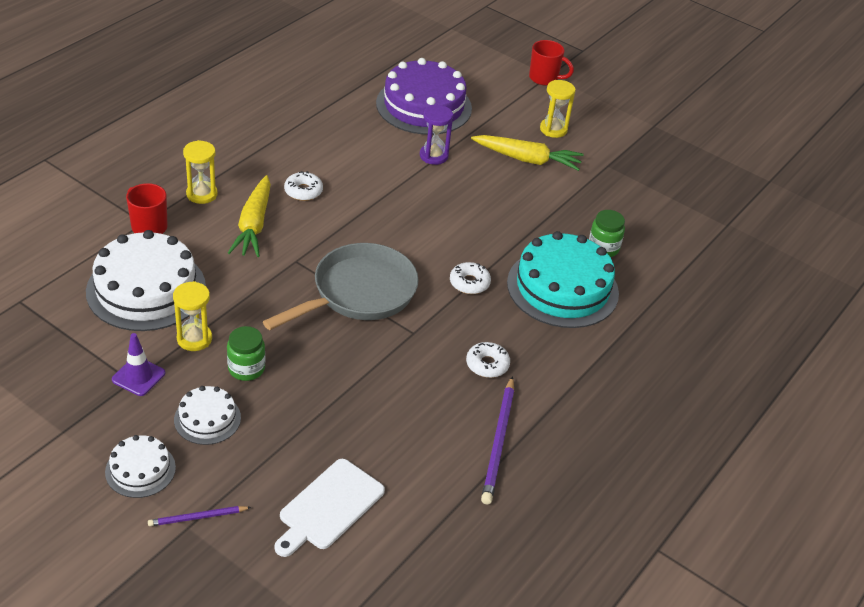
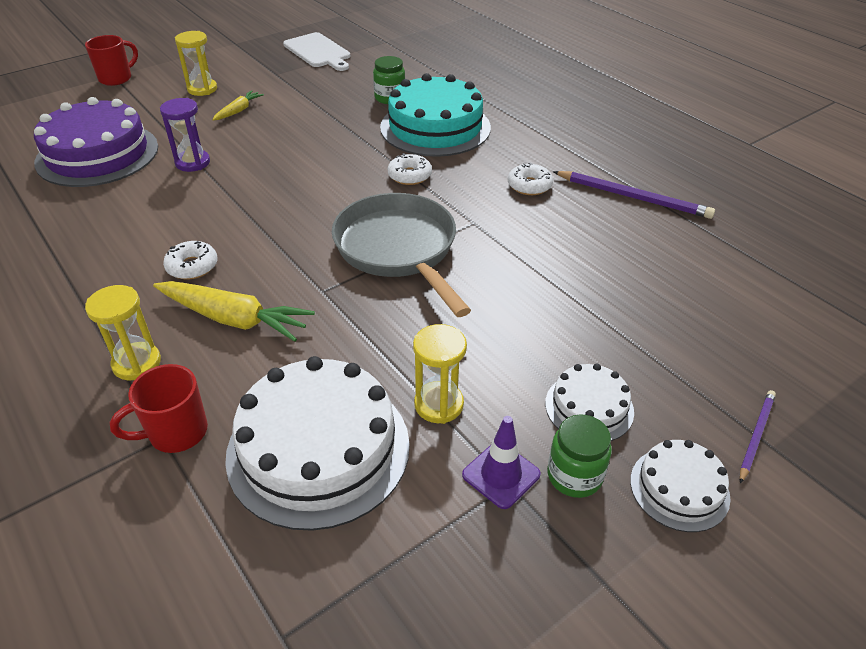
camera: 70 degrees left, 0 degrees up
(197, 517) = (756, 435): purple pencil -> purple pencil turned 150 degrees counterclockwise
(246, 368) = (505, 359): green jar -> green jar (574, 476)
(329, 507) = (726, 320): white cutting board -> white cutting board (318, 52)
(527, 159) = (238, 111): yellow carrot -> yellow carrot, size x0.55

